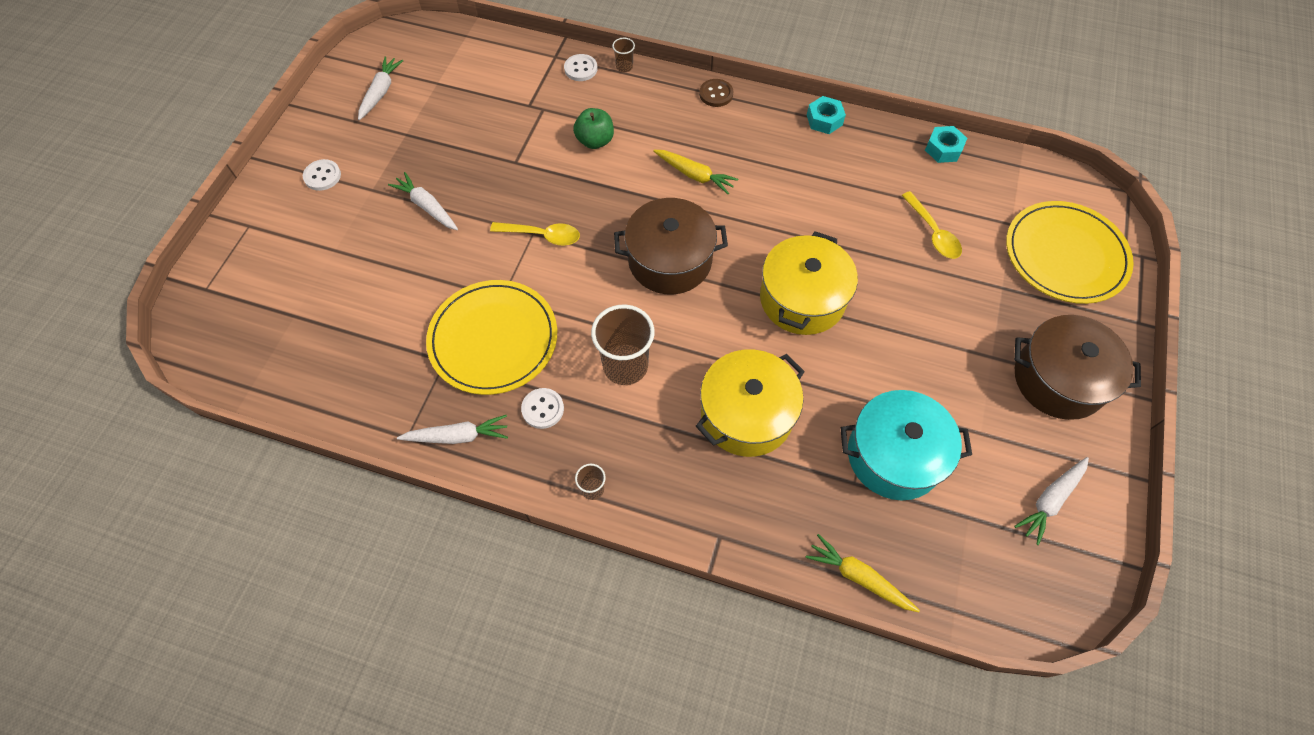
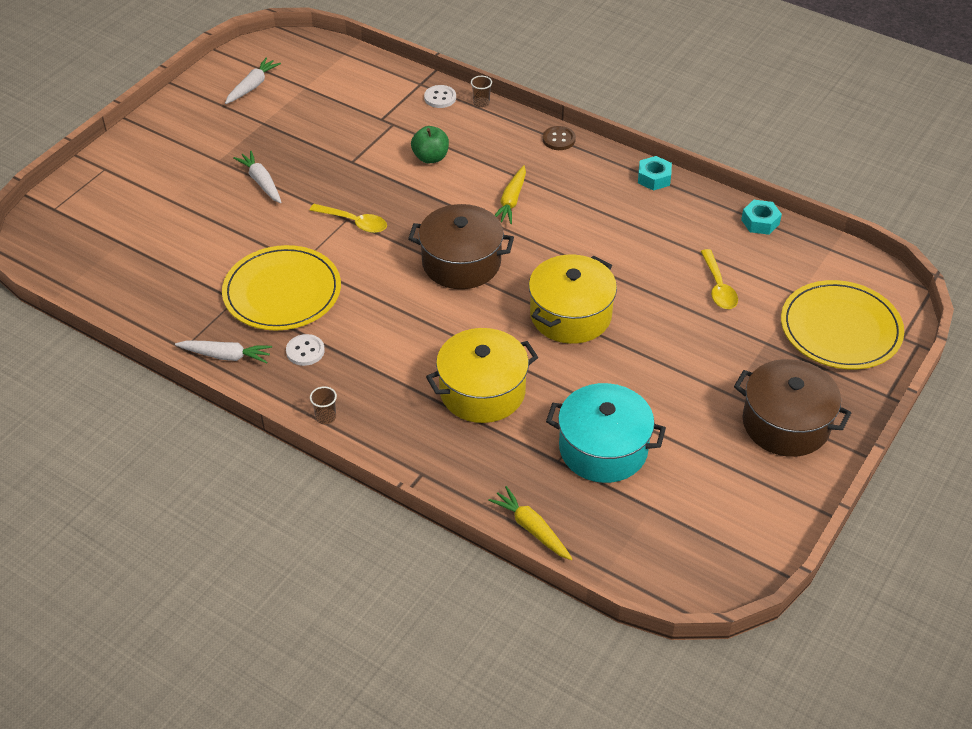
camera: 15 degrees right, 15 degrees down
(322, 176) = (179, 142): white button -> none
(625, 366) = (389, 334): brown cup -> none
(694, 175) = (511, 201): yellow carrot -> yellow carrot turned 60 degrees clockwise
(1050, 500) = (733, 512): white carrot -> none

